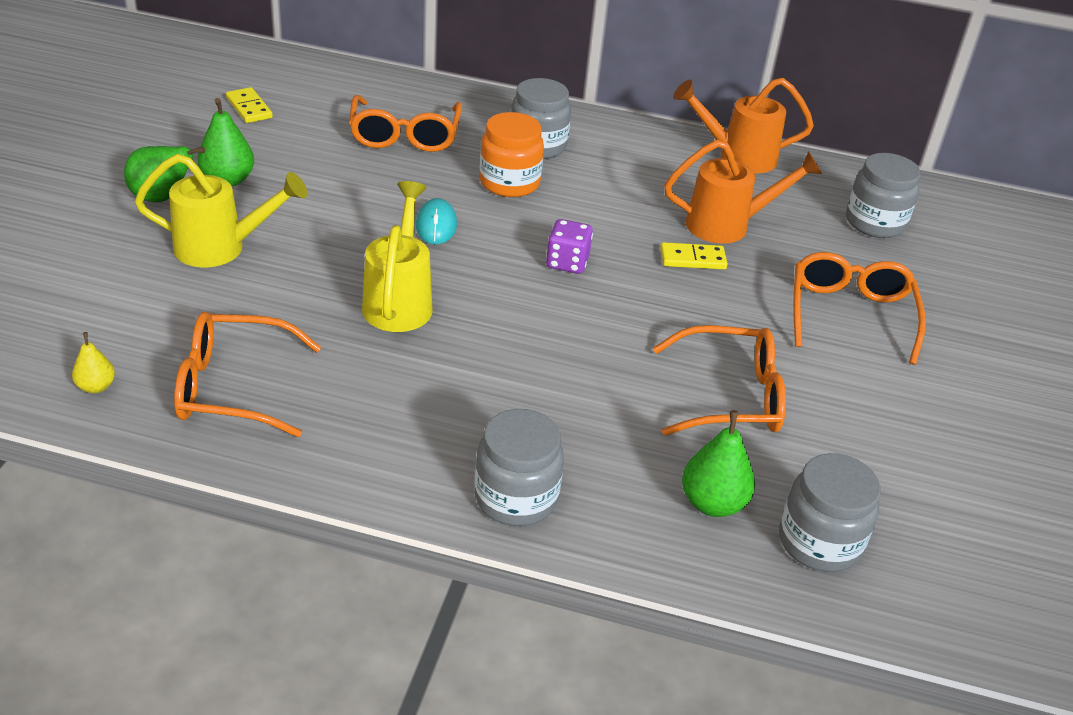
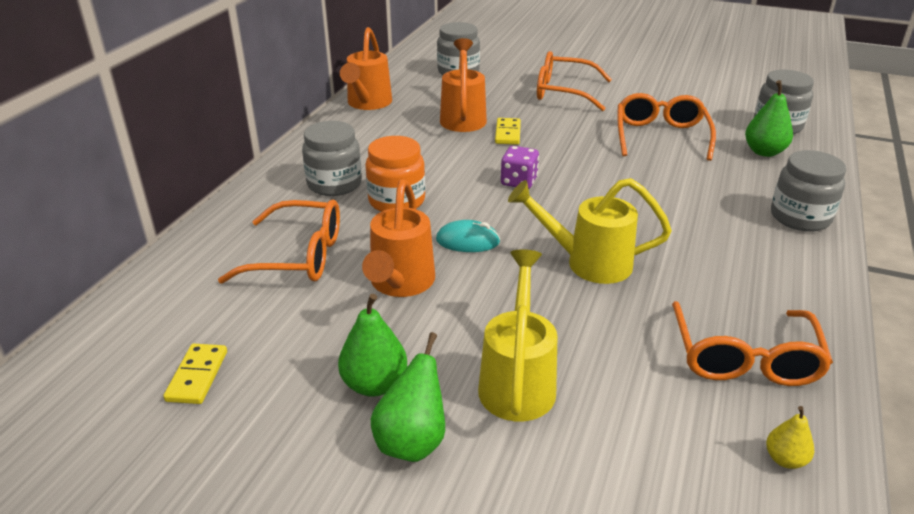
camera: 80 degrees left, 5 degrees down
(249, 108) = (197, 376): yellow domino -> yellow domino turned 60 degrees counterclockwise
(360, 188) = (400, 285): none -> orange watering can

